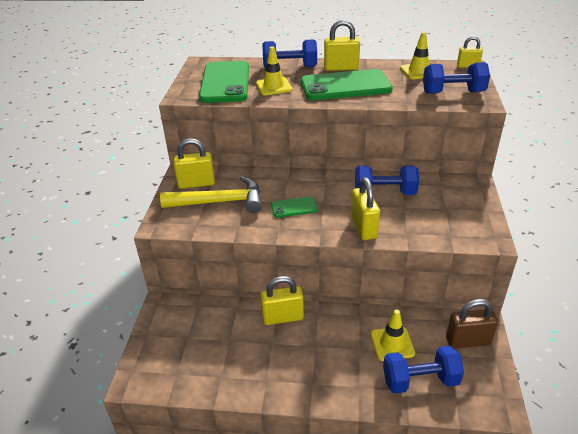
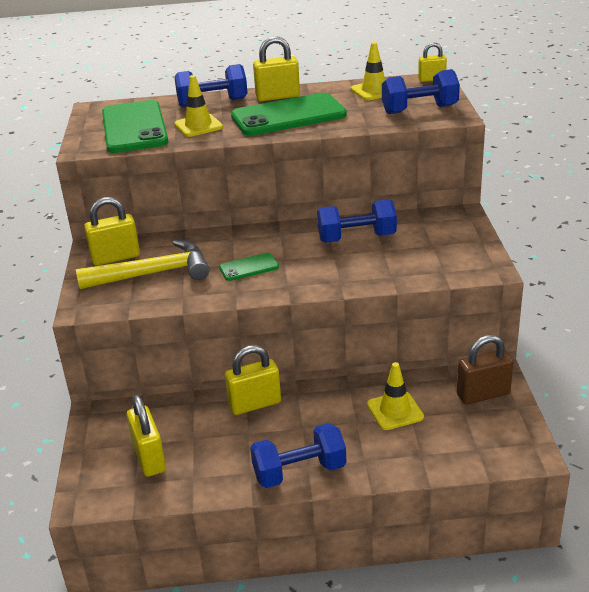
camera: 10 degrees left, 5 degrees down
(363, 227) = (339, 277): yellow padlock -> yellow padlock (149, 458)
(420, 380) = (435, 442): blue dumbbell -> blue dumbbell (299, 472)

